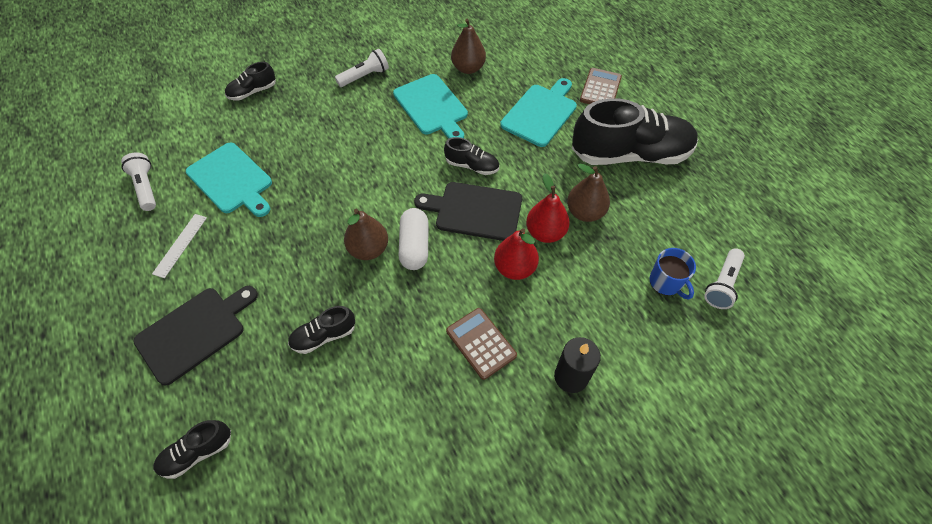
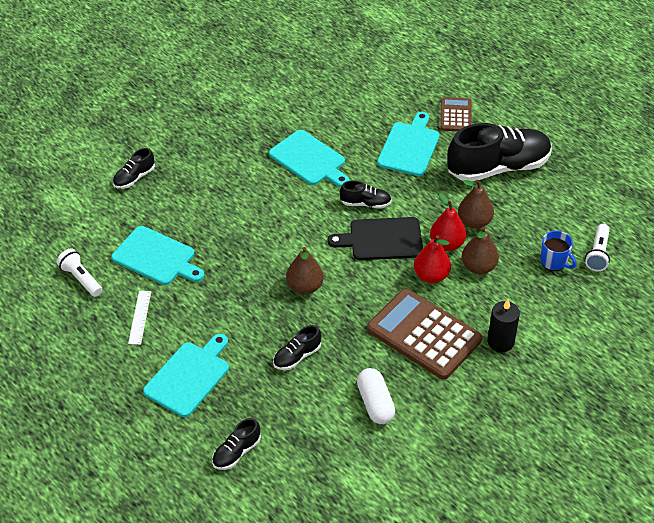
camera: 15 degrees left, 10 degrees down
(195, 332) = (189, 376): black cutting board -> turquoise cutting board
(365, 76) = (235, 144): white flashlight -> none
(414, 246) = (342, 277): white capsule -> white capsule (375, 403)
(468, 68) = (328, 118): brown pear -> brown pear (478, 267)
(481, 343) = (424, 334): brown calculator -> brown calculator, size x1.87

